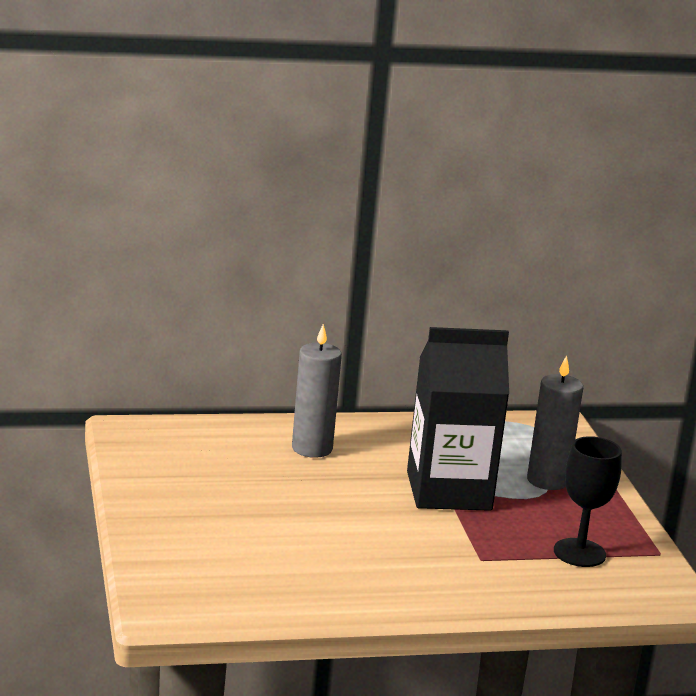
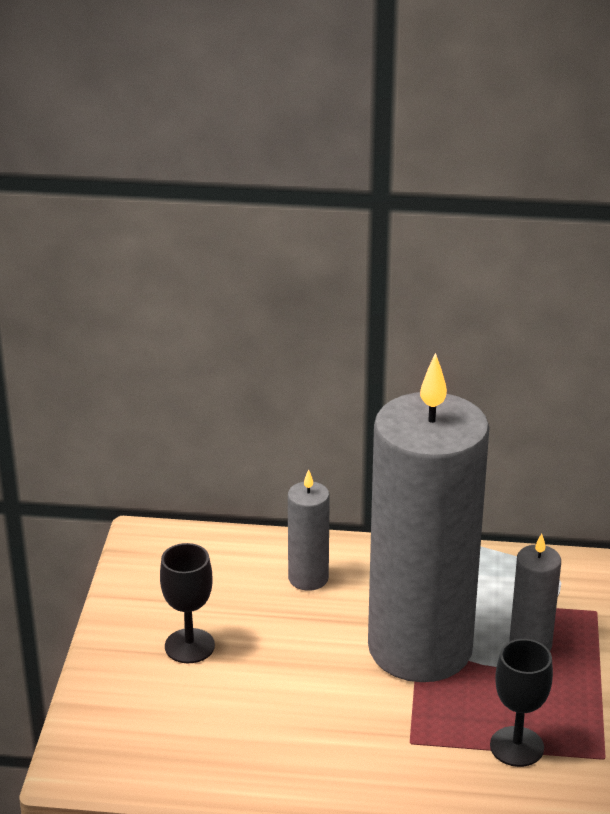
camera: 20 degrees right, 10 degrees up
(225, 507) = (189, 646): none -> black goblet
(449, 491) = (420, 648): black carton -> grey candle

